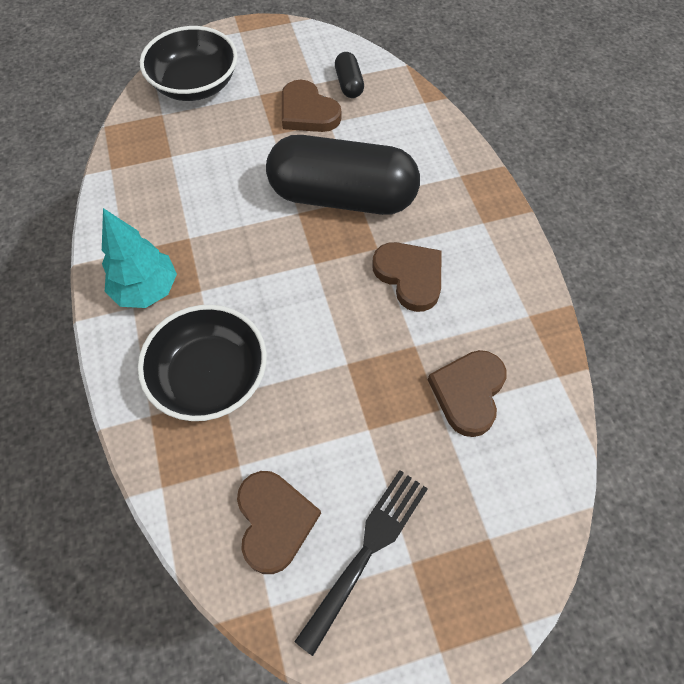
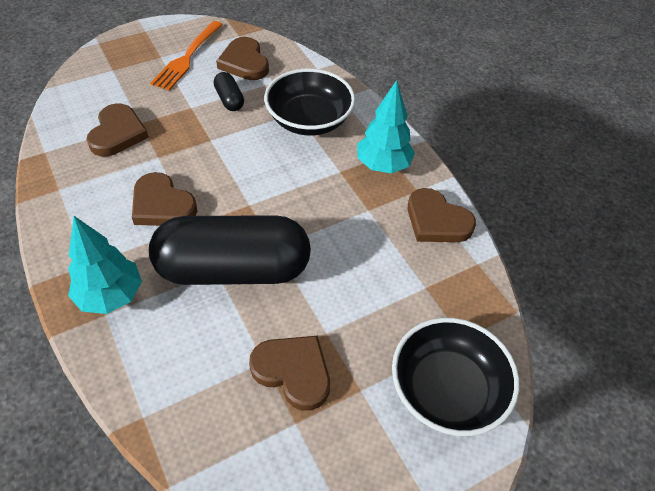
camera: 165 degrees right, 10 degrees down
(124, 214) = (437, 221): none -> brown heart
(349, 84) = (248, 429): black capsule -> black capsule (229, 99)
(367, 551) = (187, 57): black fork -> orange fork
(457, 189) = (110, 296): none -> turquoise tree

